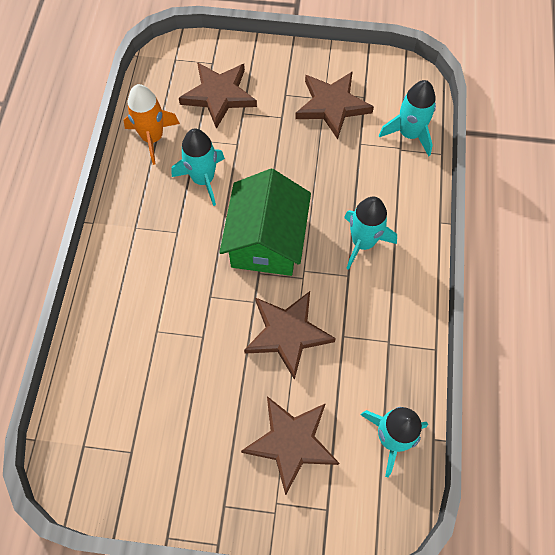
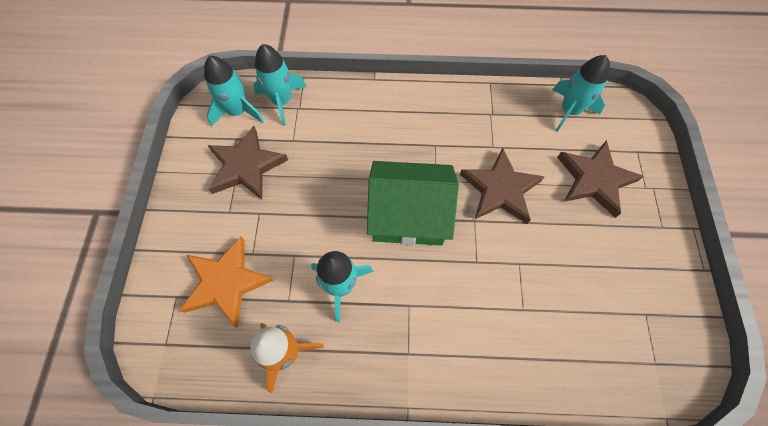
camera: 95 degrees left, 0 degrees up
(219, 95) = (226, 283): brown star -> orange star
(363, 242) = (401, 134): turquoise rocket -> turquoise rocket (238, 111)

